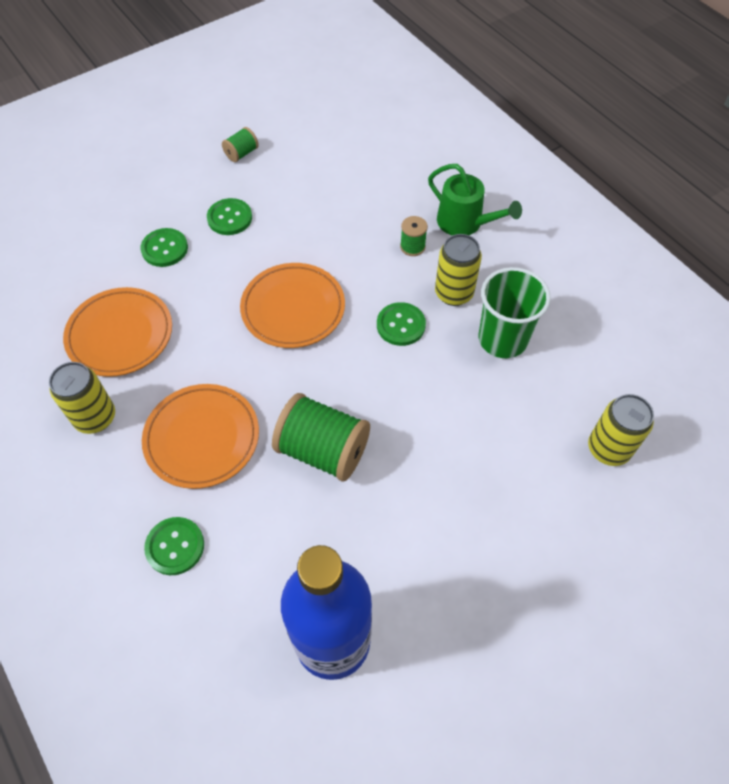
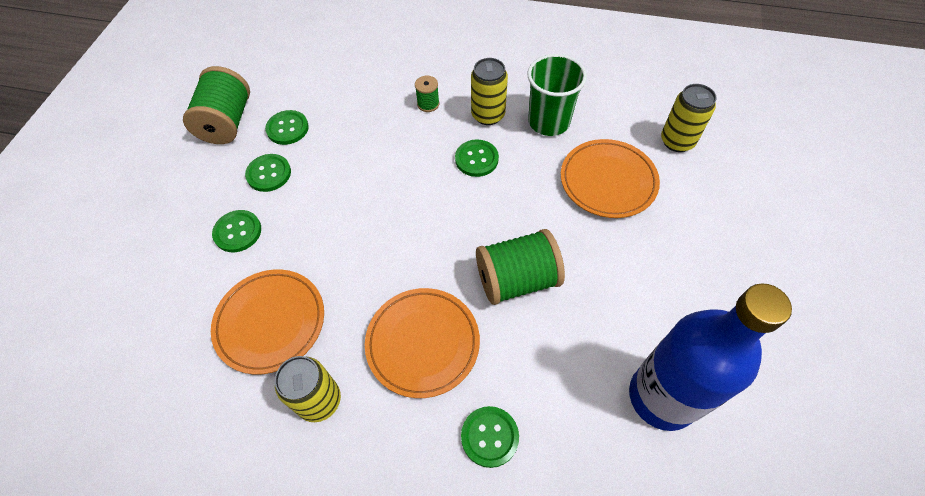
camera: 40 degrees left, 0 degrees up
(241, 153) = (227, 122): green spool -> green spool, size x2.09
(279, 189) = (287, 128): none -> green button
(293, 308) = (389, 202): orange plate -> orange plate (608, 181)
(464, 223) = (445, 67): green watering can -> none

